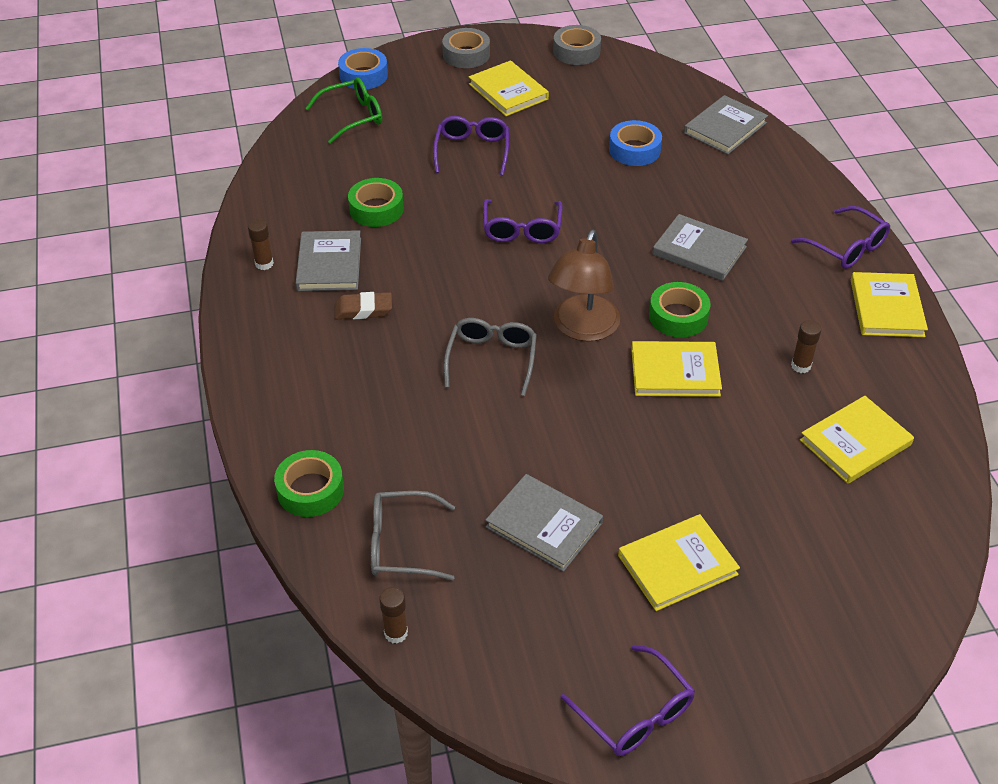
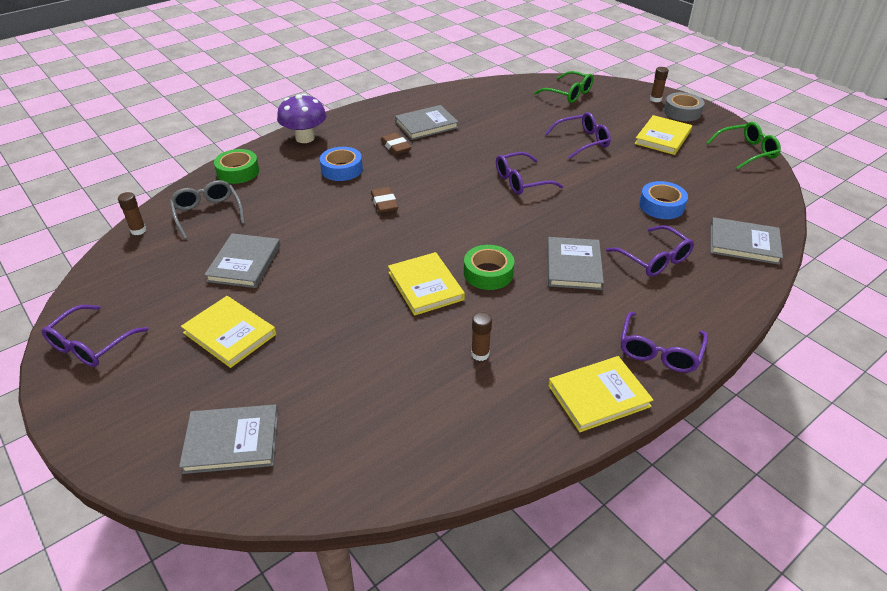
camera: 65 degrees right, 5 degrees down
(264, 264) = (410, 106): brown glue stick -> brown glue stick (655, 99)
(268, 395) = (305, 138): none -> purple mushroom
(363, 75) = (613, 86): blue tape -> blue tape (342, 169)
(376, 209) = (490, 125): green tape -> none
(492, 359) = (384, 203): grey glasses -> brown eraser
(576, 51) = (747, 152): grey tape -> green glasses
(582, 329) = (440, 232): brown lamp -> none
(718, 193) = (654, 259): none -> purple glasses
(851, 593) = (232, 441): none -> grey book
(855, 442) = (408, 409): yellow book -> none

